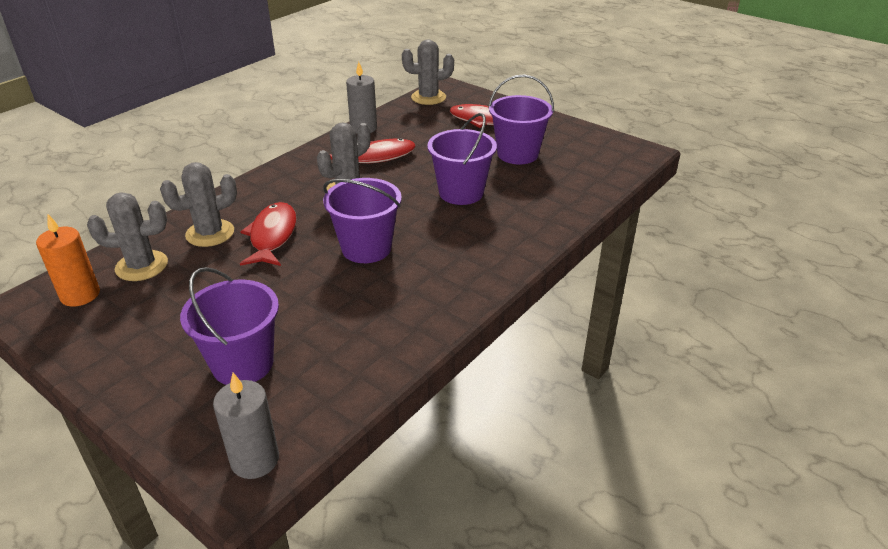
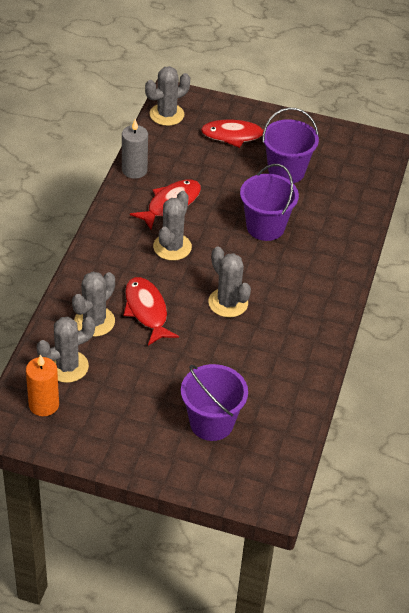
camera: 25 degrees left, 10 degrees up
(255, 460) = (270, 482): grey candle -> none
(366, 248) = (228, 303): purple bucket -> grey cactus

